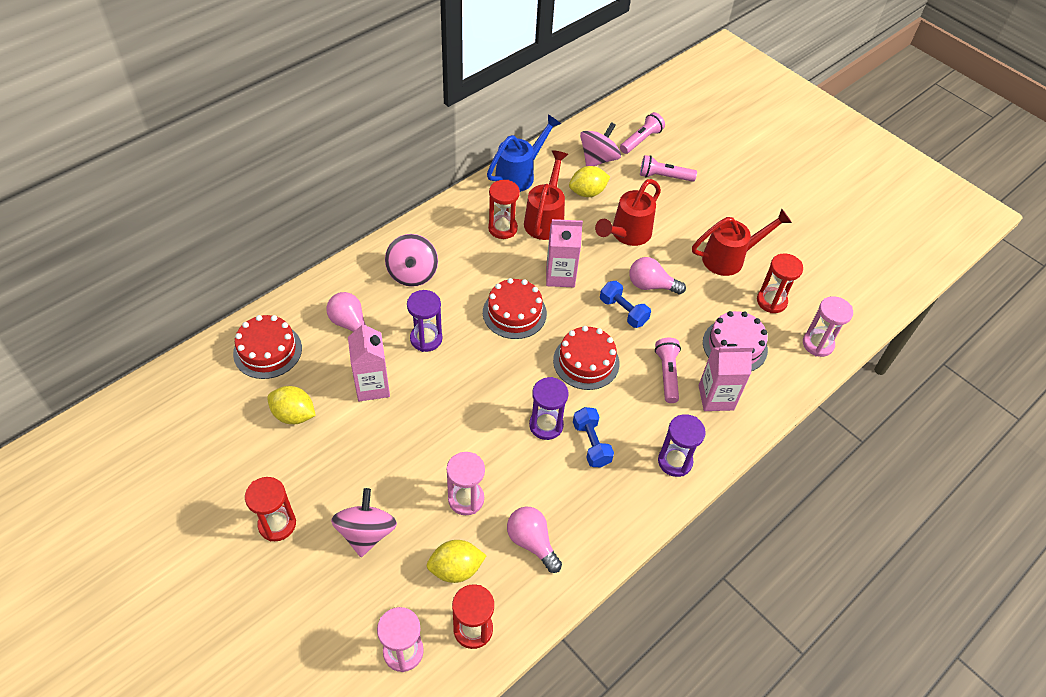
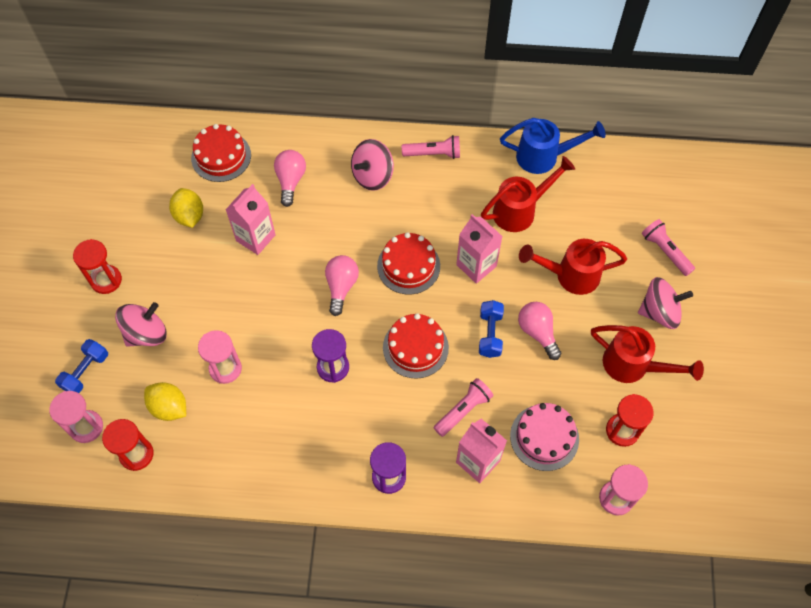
camera: 50 degrees right, 10 degrees up
(426, 339) = (326, 233): purple hourglass -> none
(502, 228) = (478, 192): red hourglass -> none
(532, 542) = (231, 436): pink light bulb -> pink light bulb (341, 287)
(587, 192) = (581, 214): yellow lemon -> none
(591, 444) = (347, 409): blue dumbbell -> blue dumbbell (86, 372)
(598, 159) = (626, 192): pink spinning top -> pink spinning top (659, 312)
(641, 140) = (686, 203): pink flashlight -> pink flashlight (433, 154)

